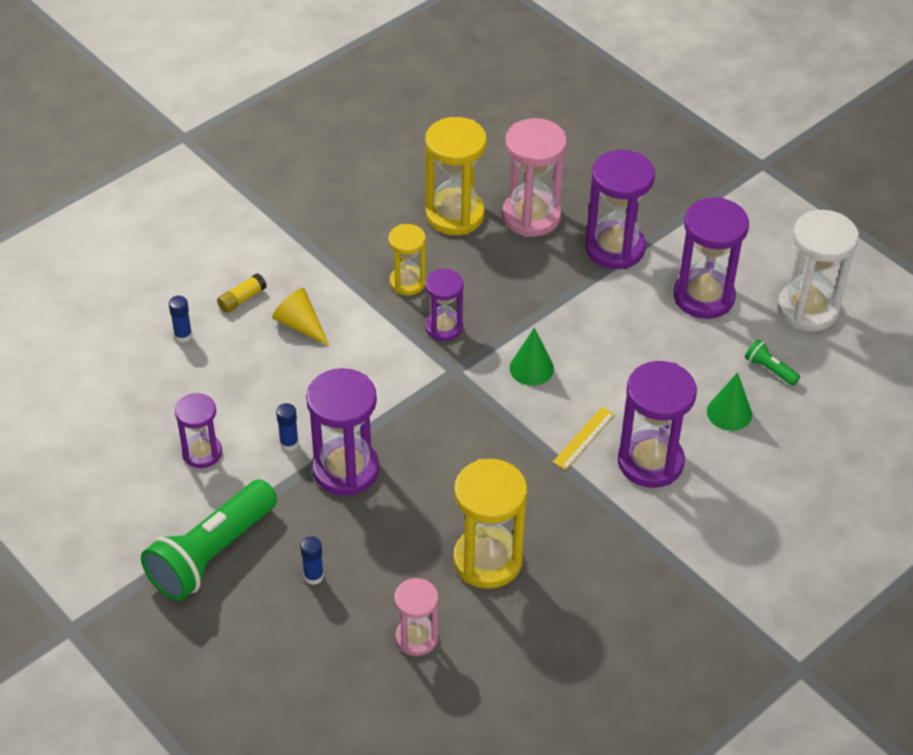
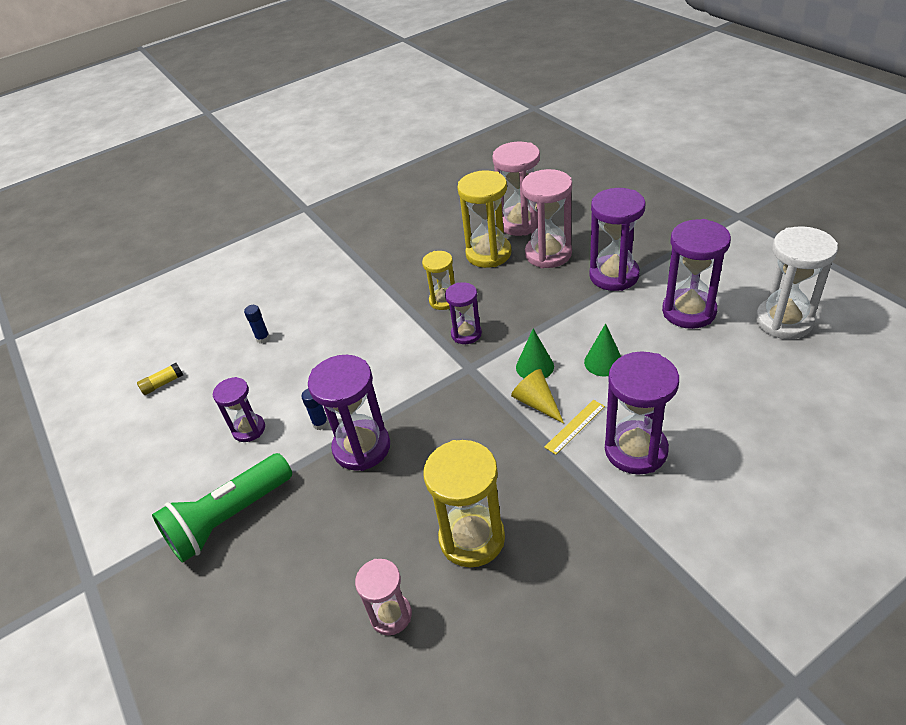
camera: 15 degrees right, 5 degrees down
(242, 299) = (314, 312): yellow glue stick -> yellow glue stick (163, 384)
(300, 324) = (353, 331): yellow cone -> yellow cone (536, 403)
(313, 576) = (310, 545): blue glue stick -> none
(489, 169) = (520, 223): none -> pink hourglass
(729, 413) = (712, 407): green cone -> green cone (603, 362)
(769, 369) = (750, 370): green flashlight -> none

